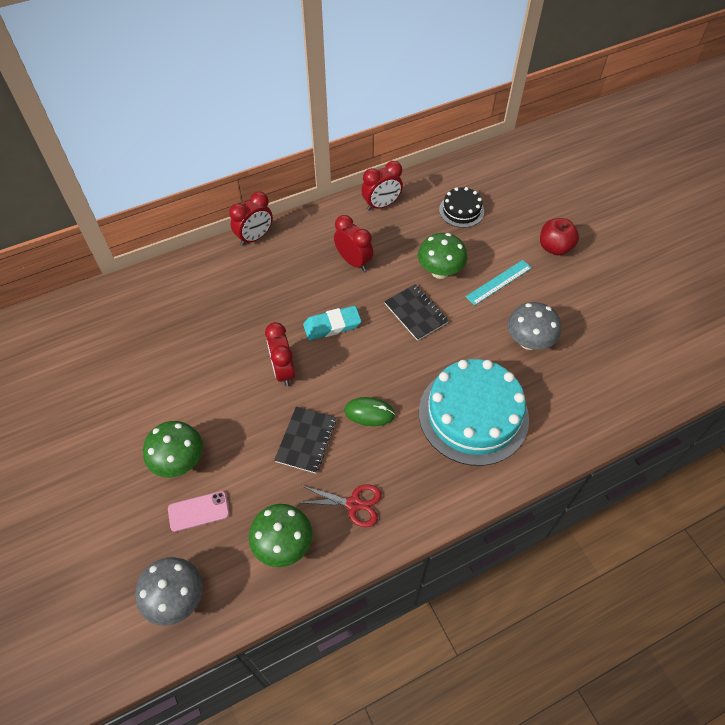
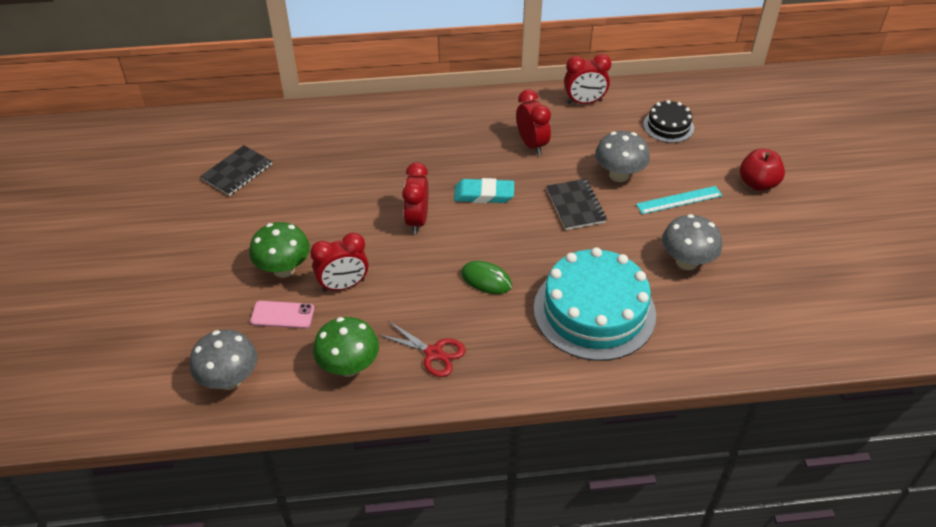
camera: 20 degrees right, 10 degrees down
(255, 237) = (442, 101): red clock -> red clock (343, 285)
(306, 440) = (411, 285): black notebook -> black notebook (237, 172)
(440, 271) = (619, 175): green mushroom -> grey mushroom

